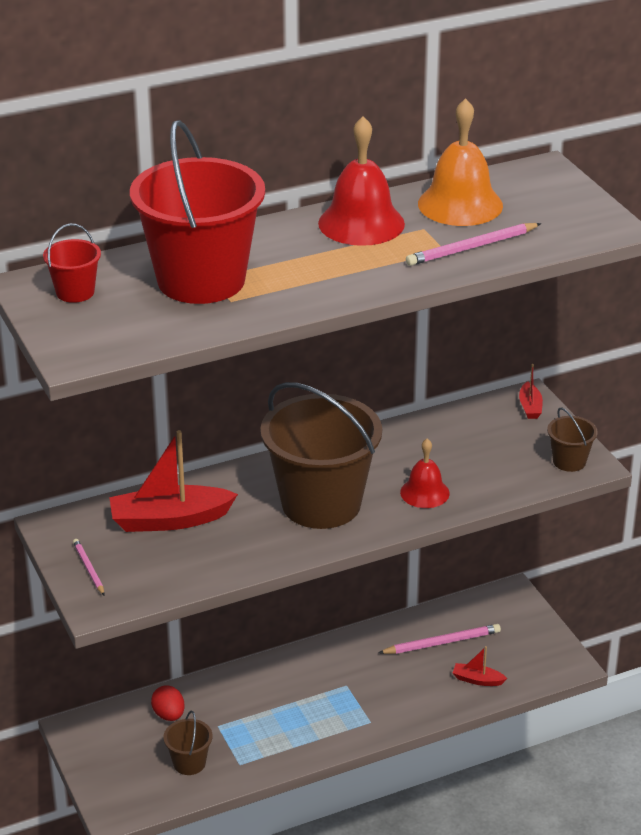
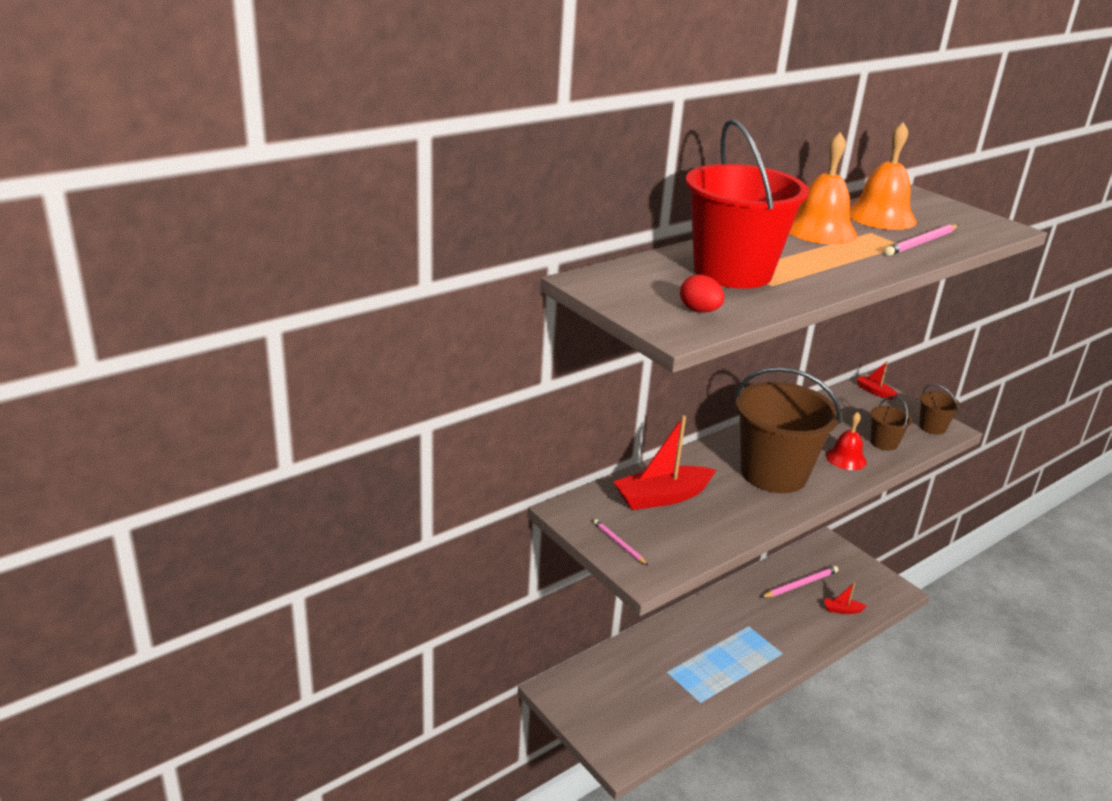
camera: 15 degrees left, 5 degrees down
(75, 292) = (633, 285): red bucket -> none
(169, 715) = (624, 667): red egg -> red egg (699, 311)
(189, 763) = (660, 706): brown bucket -> brown bucket (884, 443)
(361, 223) = (820, 230): red bell -> orange bell
(530, 407) = (874, 391): red boat -> red boat turned 150 degrees clockwise

